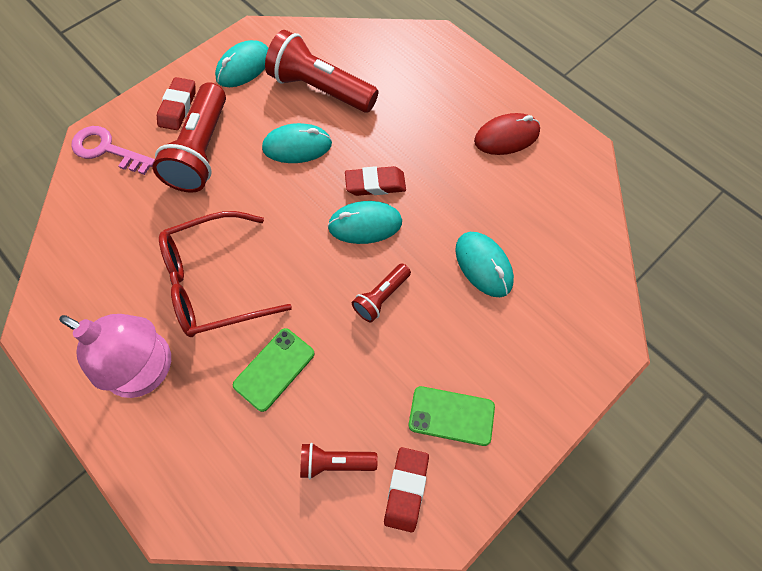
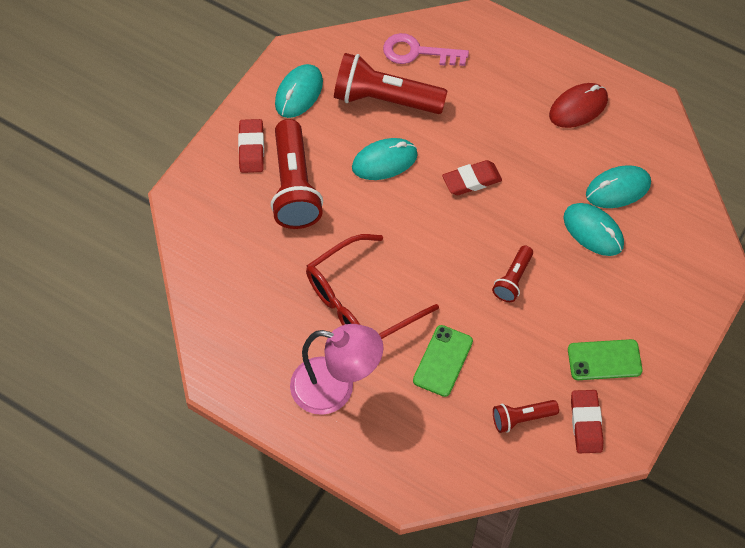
camera: 15 degrees left, 5 degrees down
(107, 150) = (201, 206): pink key -> pink key (418, 52)
(365, 224) = (475, 220): turquoise mouse -> turquoise mouse (618, 189)

